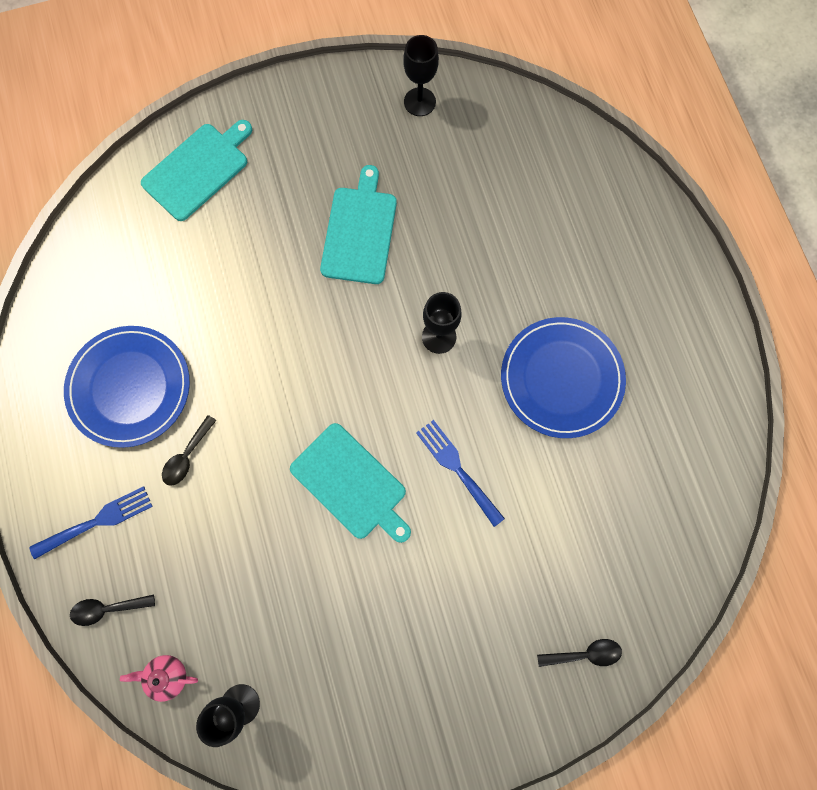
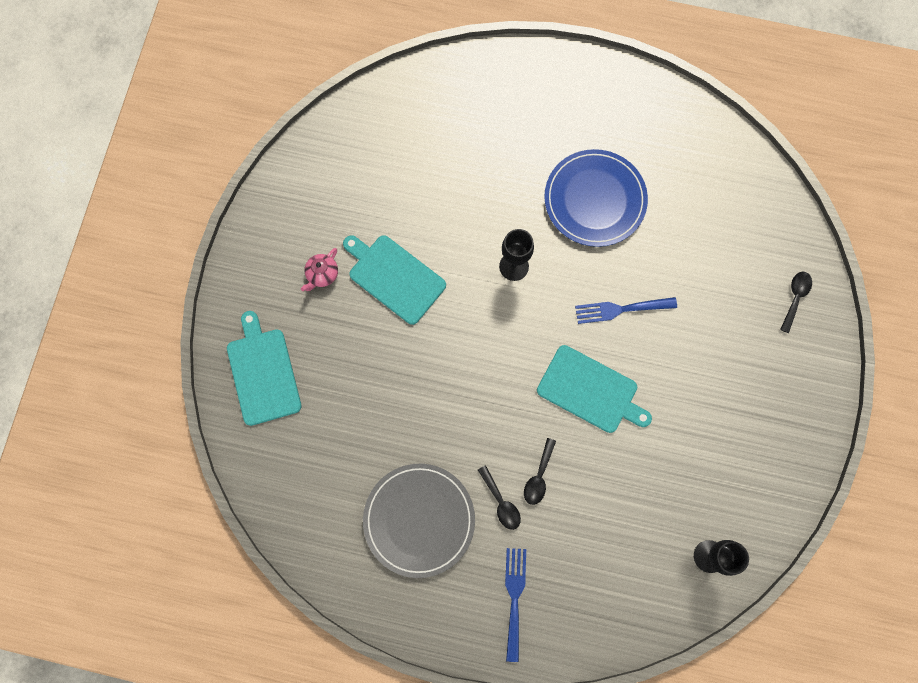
camera: 60 degrees left, 0 degrees up
(108, 608) = (587, 622): black spoon -> black spoon (538, 476)
(129, 387) = (419, 520): blue plate -> grey plate
(167, 675) = (661, 600): pink teapot -> pink teapot (322, 274)
(351, 484) = (590, 391): turquoise cutting board -> turquoise cutting board turned 45 degrees clockwise
(419, 102) = (312, 173): black goblet -> none

